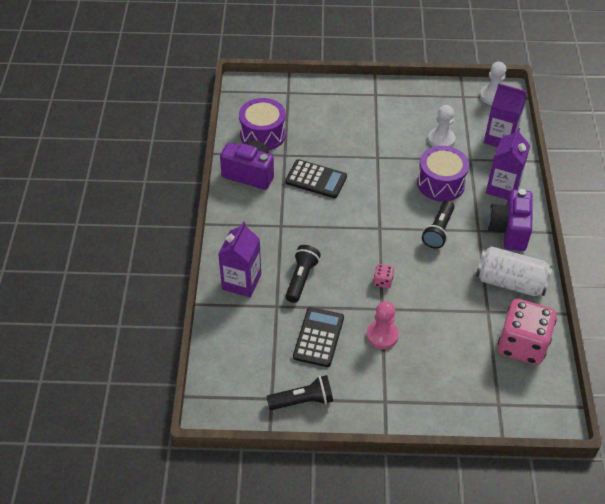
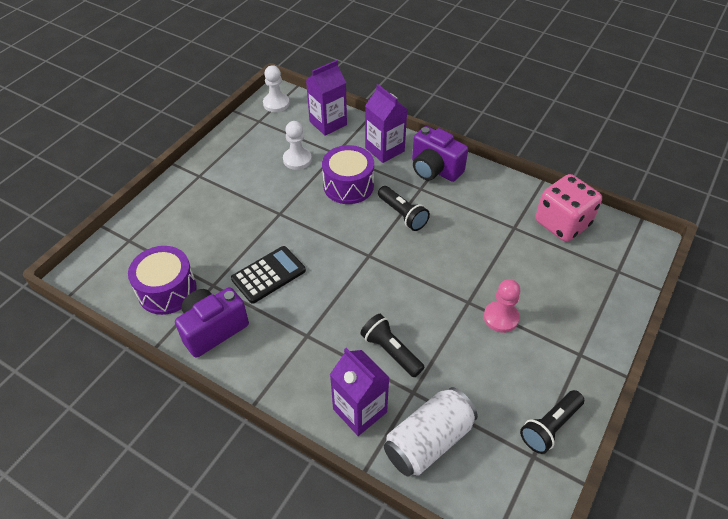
camera: 60 degrees left, 0 degrees up
(303, 401) = (549, 426): black flashlight -> black flashlight turned 150 degrees counterclockwise
(318, 337) = (475, 372): black calculator -> none
(383, 281) = (436, 285): pink dice -> none
(510, 282) = (491, 197): white can -> white can (428, 441)

